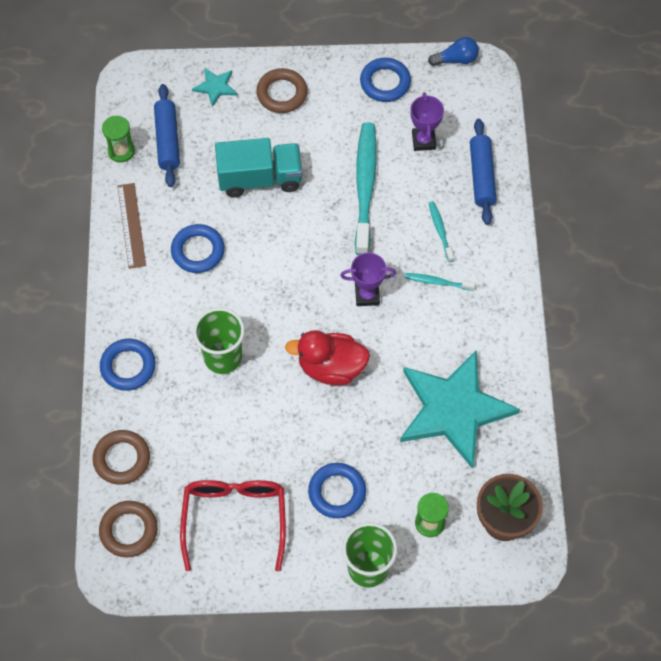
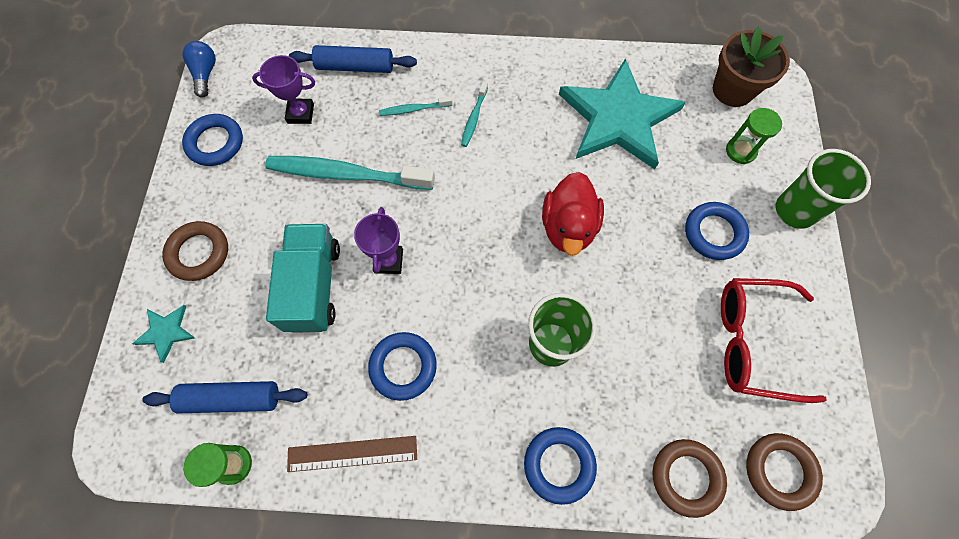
camera: 85 degrees left, 5 degrees up
(367, 295) = (483, 184): purple trophy -> purple trophy (388, 261)

